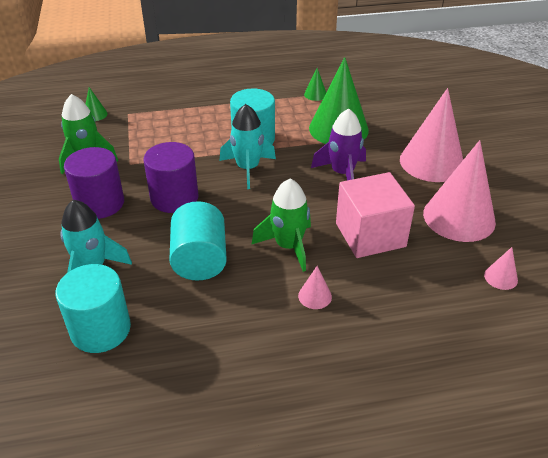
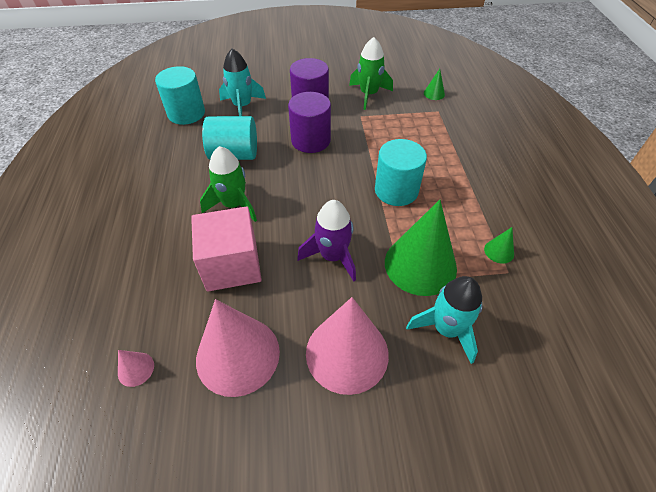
camera: 95 degrees right, 10 degrees up
(247, 168) = (347, 184): turquoise rocket -> turquoise rocket (446, 329)
(315, 296) = (172, 216): pink cone -> none

